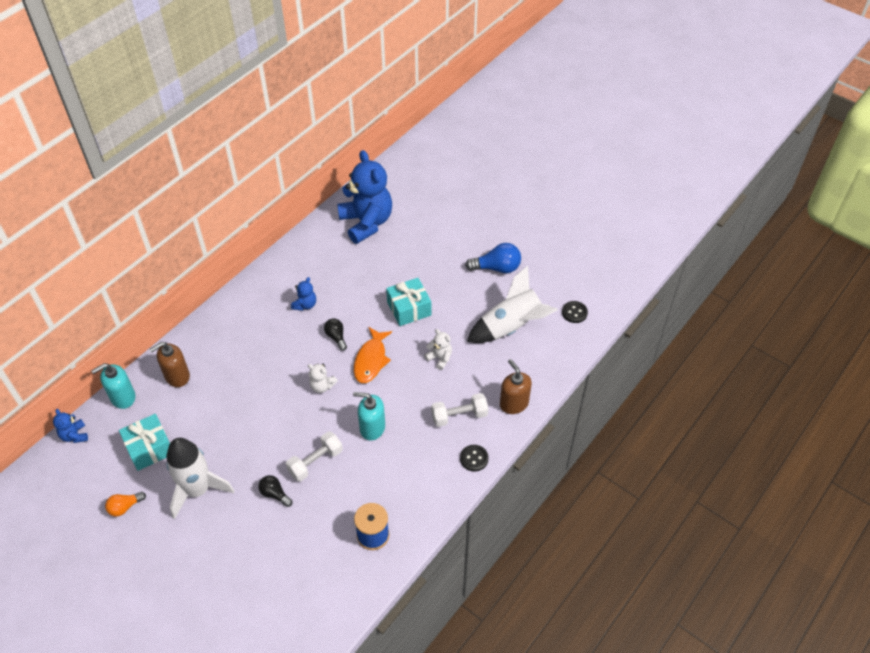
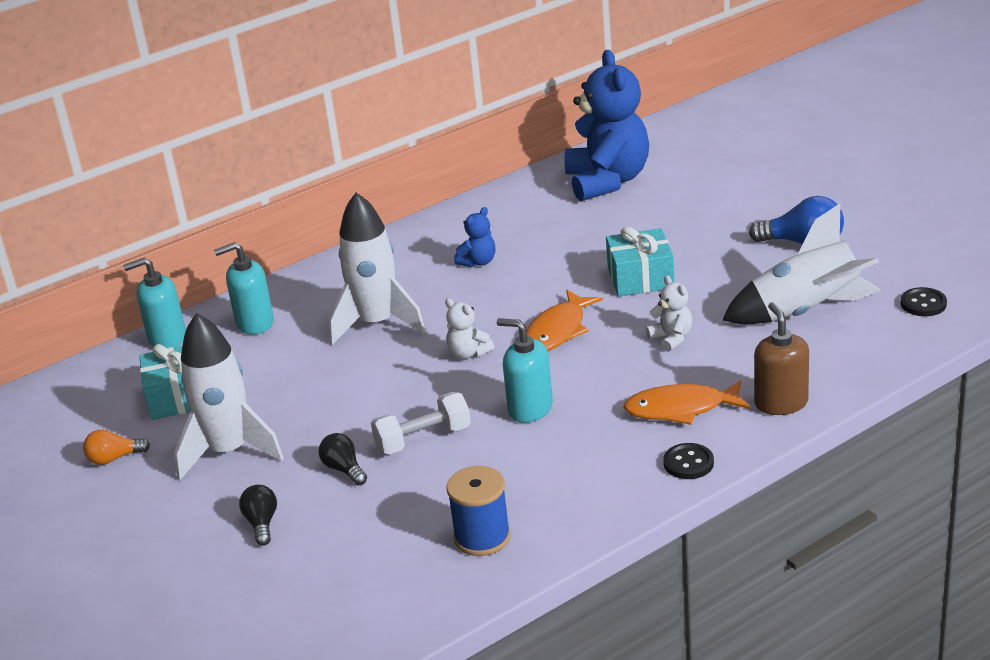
camera: 20 degrees right, 20 degrees down
(74, 435) = (81, 372): blue teddy bear -> none
(177, 376) = (254, 323): brown soap dispenser -> turquoise soap dispenser
(257, 367) = (377, 323): none -> white rocket
(336, 337) = (512, 301): black light bulb -> black light bulb (262, 523)
(459, 416) = (681, 409): white dumbbell -> orange fish

